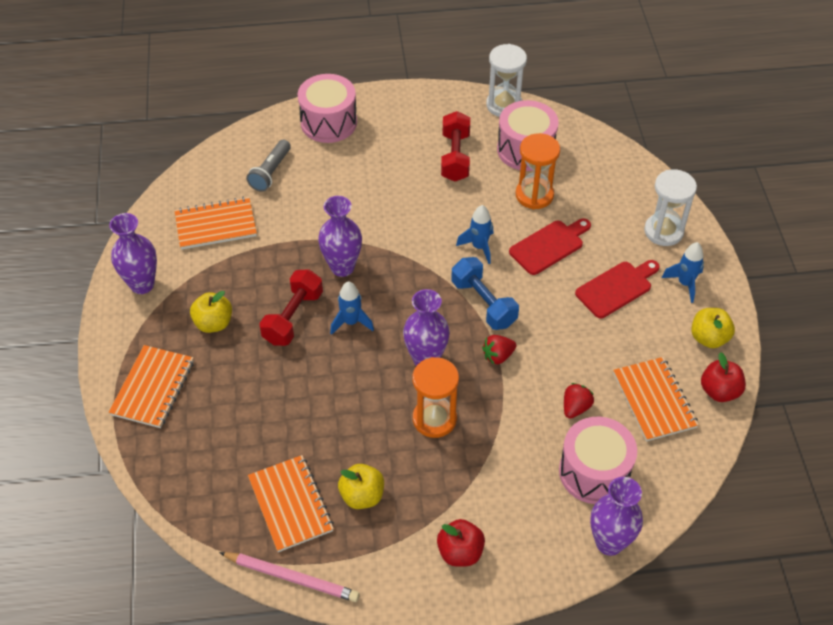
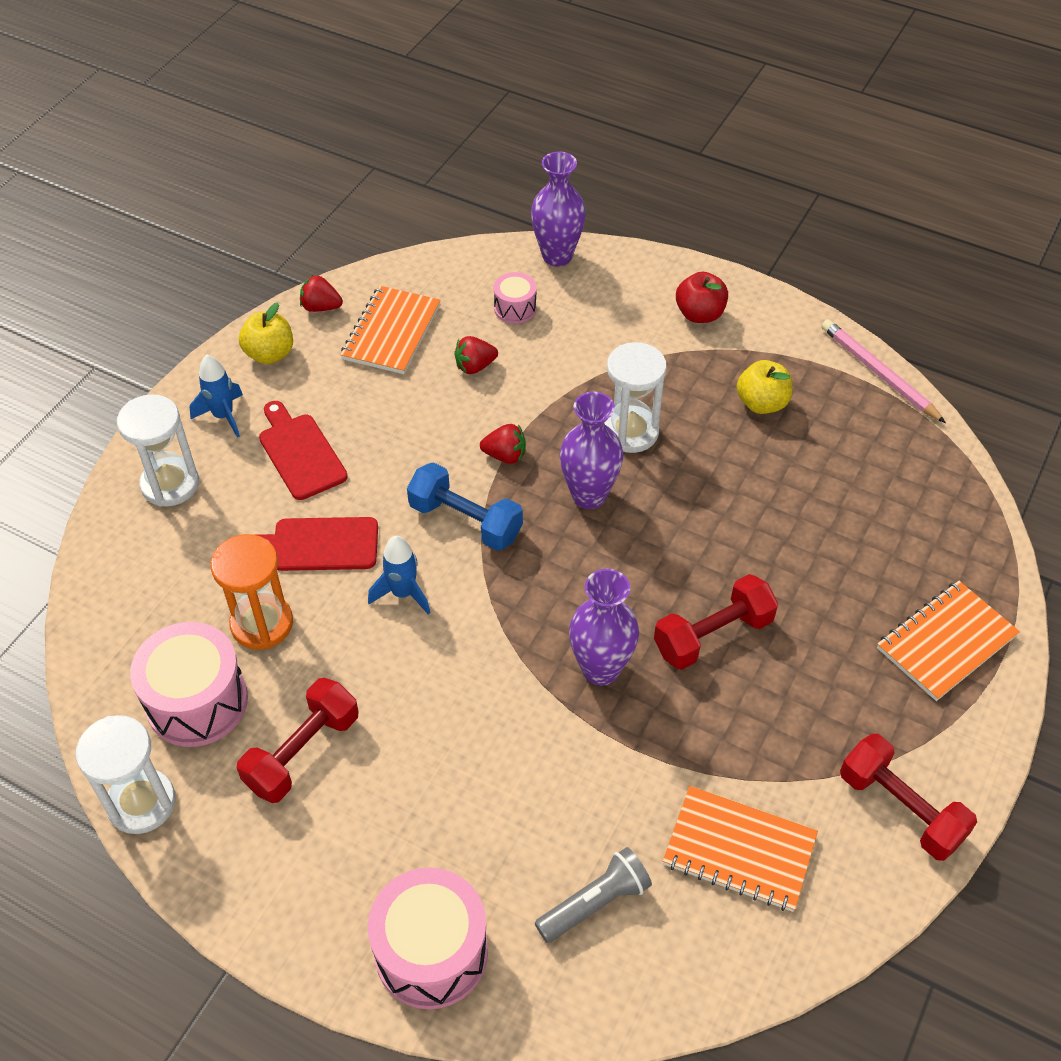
camera: 145 degrees left, 0 degrees up
(142, 284) = (900, 808): purple vase -> red dumbbell
(213, 323) = (824, 687): yellow apple -> none
(290, 504) = (843, 433): orange notebook -> none
(351, 322) = (643, 587): blue rocket -> none
(434, 419) = (630, 432): orange hourglass -> white hourglass
(483, 303) = (465, 521): blue dumbbell -> blue dumbbell turned 60 degrees counterclockwise
(594, 472) = (515, 308): pink drum -> pink drum, size x0.52
(616, 288) = (300, 453): red cutting board -> red cutting board turned 60 degrees clockwise
(719, 391) = (321, 307): red apple -> red strawberry

